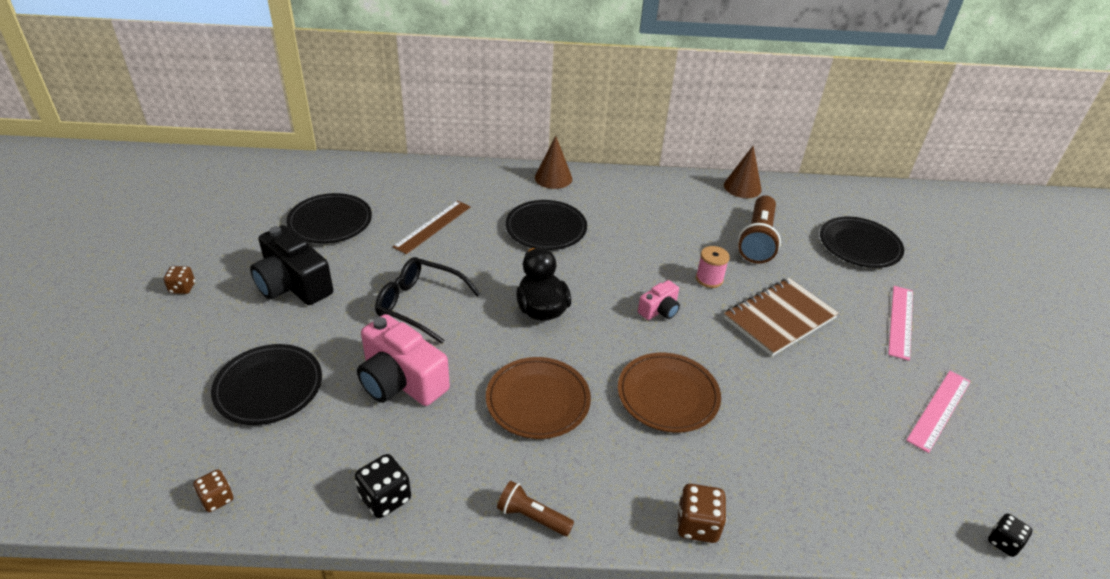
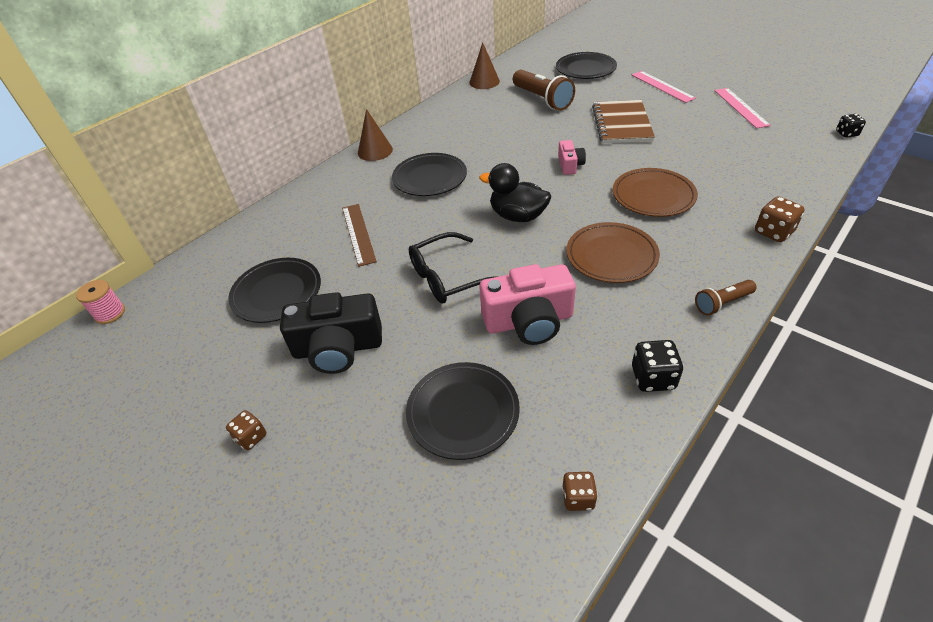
camera: 45 degrees left, 5 degrees up
(709, 279) = (559, 133): pink spool -> pink spool (110, 313)

